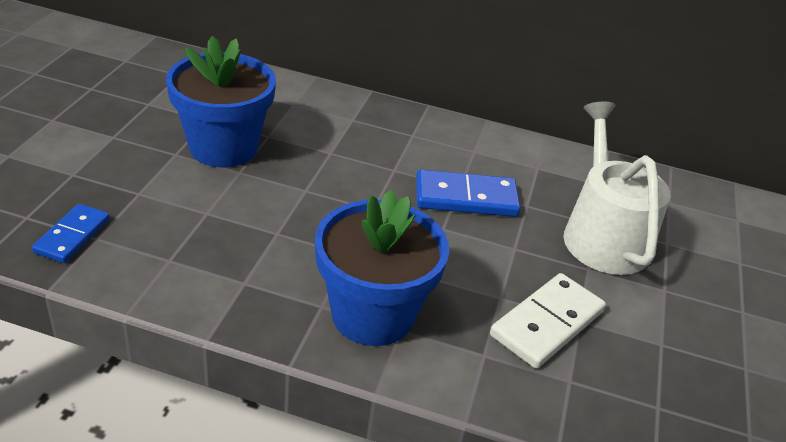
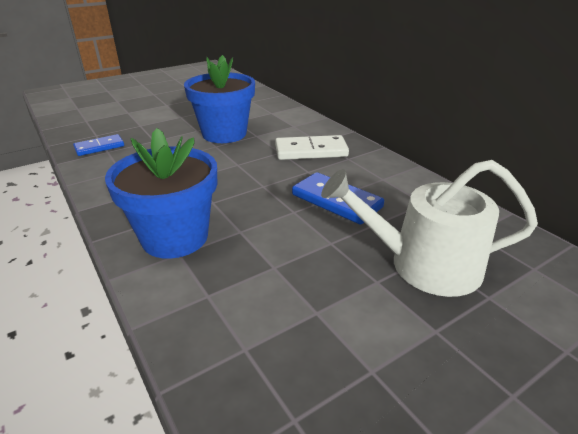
camera: 45 degrees right, 5 degrees down
(547, 323) = (284, 300): white domino -> white domino (311, 151)
(603, 235) = (424, 265): white watering can -> white watering can turned 120 degrees counterclockwise

